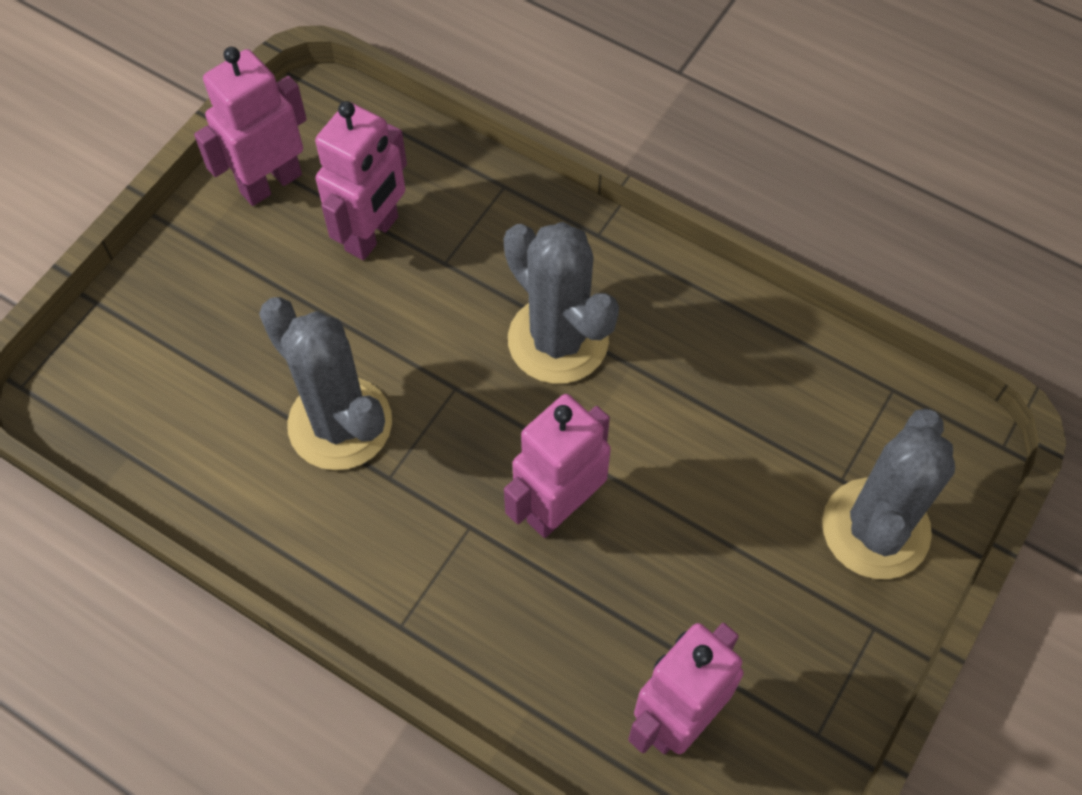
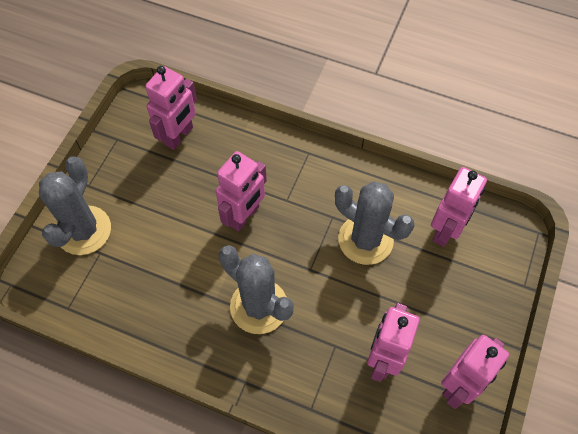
camera: 170 degrees right, 0 degrees up
(186, 416) = (445, 230): none -> pink robot

